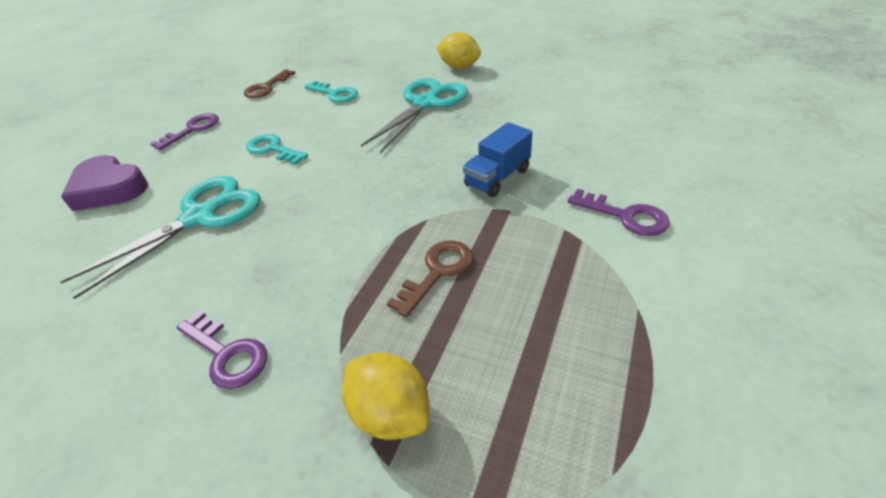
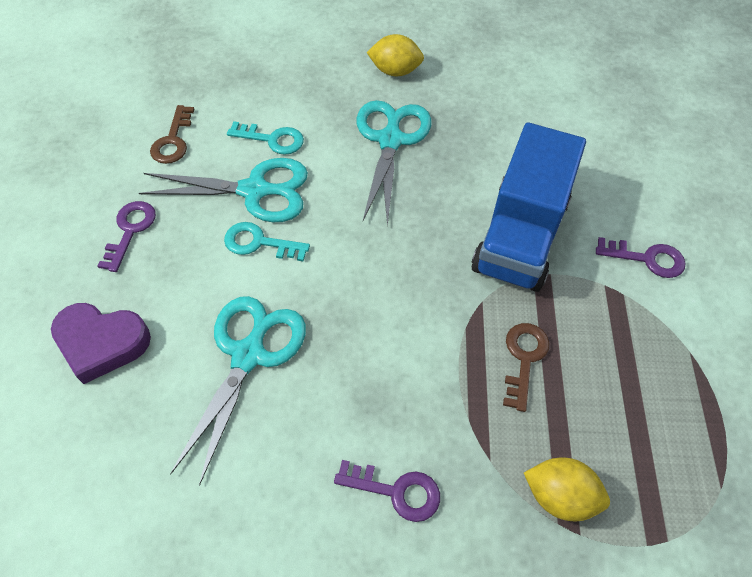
camera: 25 degrees left, 15 degrees up
(297, 120) = (255, 191): none -> turquoise scissors
(497, 178) = (520, 236): blue truck -> blue truck, size x2.02

